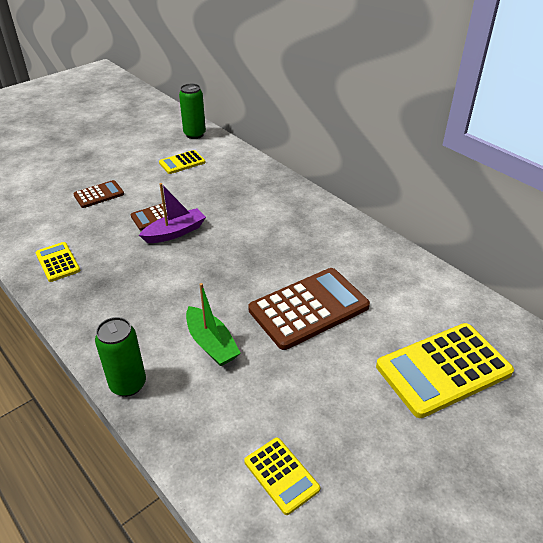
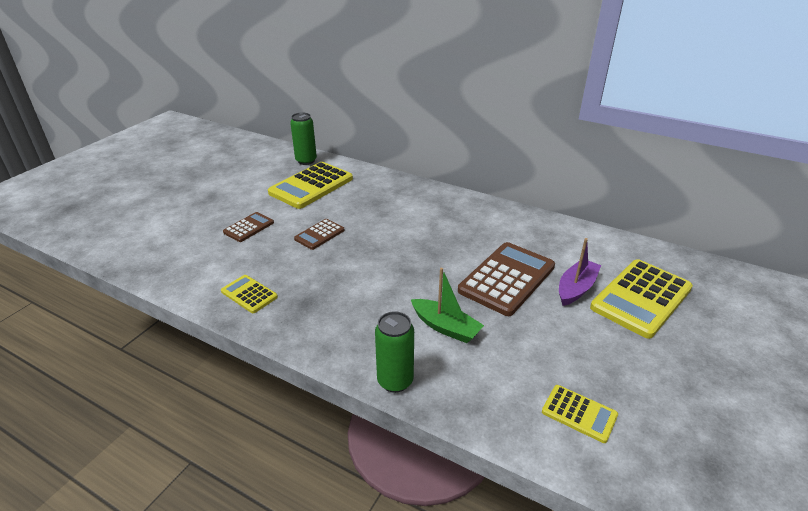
camera: 20 degrees left, 5 degrees down
(175, 232) = (346, 244): purple boat -> purple boat (576, 288)
(182, 163) = (311, 186): yellow calculator -> yellow calculator, size x1.93

